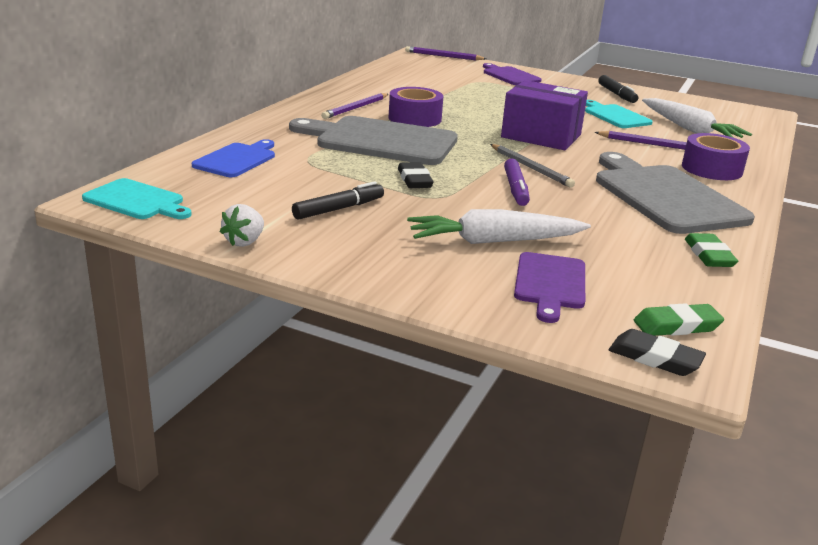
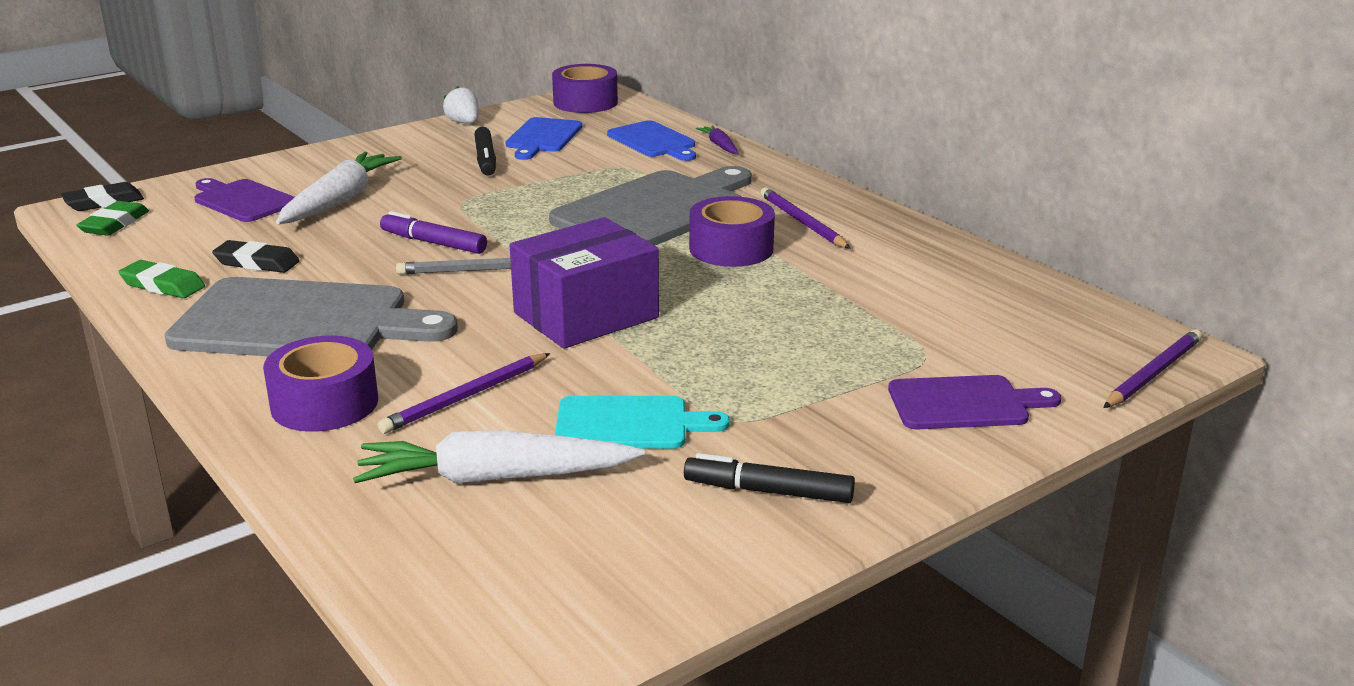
camera: 120 degrees right, 0 degrees up
(136, 201) = (585, 102): turquoise cutting board -> purple tape
(230, 139) = (719, 145): none -> purple carrot
(260, 199) = (542, 137): none -> blue cutting board
(414, 180) = (517, 201): black eraser -> black eraser (257, 262)

